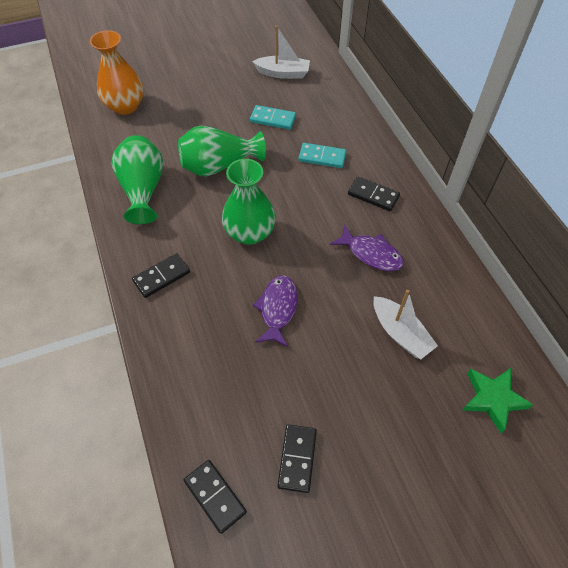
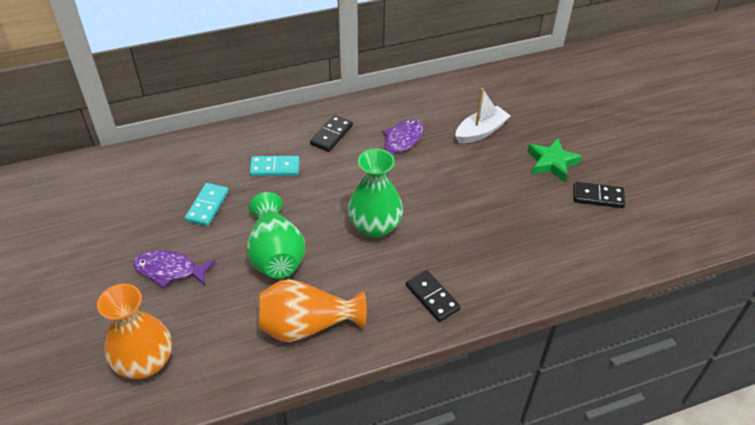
camera: 90 degrees left, 10 degrees down
(143, 190) = (306, 326): green vase -> orange vase
(215, 496) = (640, 246): black domino -> none
(277, 309) = (464, 206): purple fish -> purple fish (170, 270)
(283, 73) = (126, 196): white boat -> none
(322, 157) = (275, 168): turquoise domino -> turquoise domino turned 75 degrees clockwise
(492, 399) = (529, 91): green star -> green star (552, 163)

